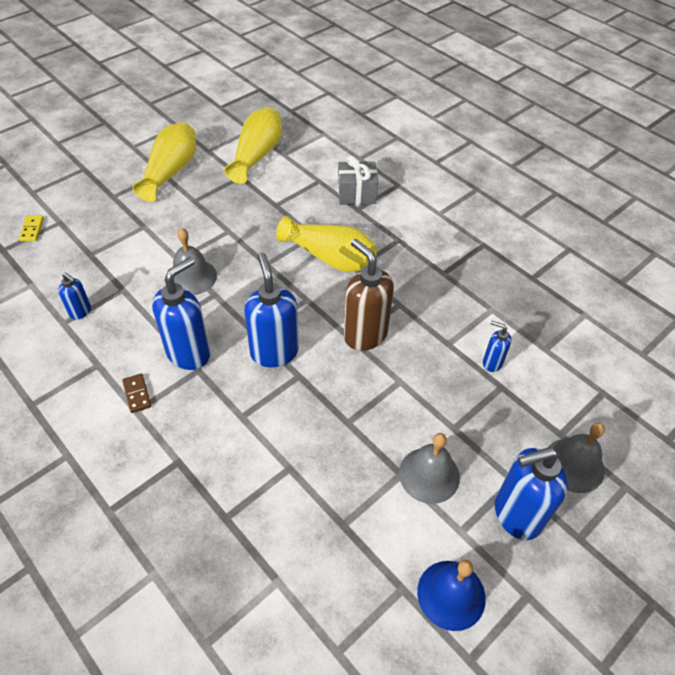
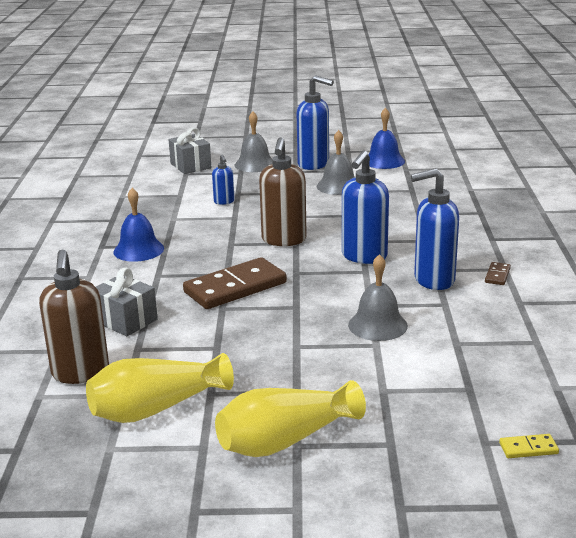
camera: 135 degrees left, 25 degrees down
(32, 229) = (528, 448): yellow domino -> yellow domino turned 45 degrees clockwise
(80, 312) = (513, 342): blue soap dispenser -> none
(324, 152) = (80, 373): none -> brown soap dispenser
(330, 258) = (235, 287): yellow vase -> brown domino
(452, 256) = (138, 250): none -> blue bell
(625, 412) = (190, 166): none -> grey gift

